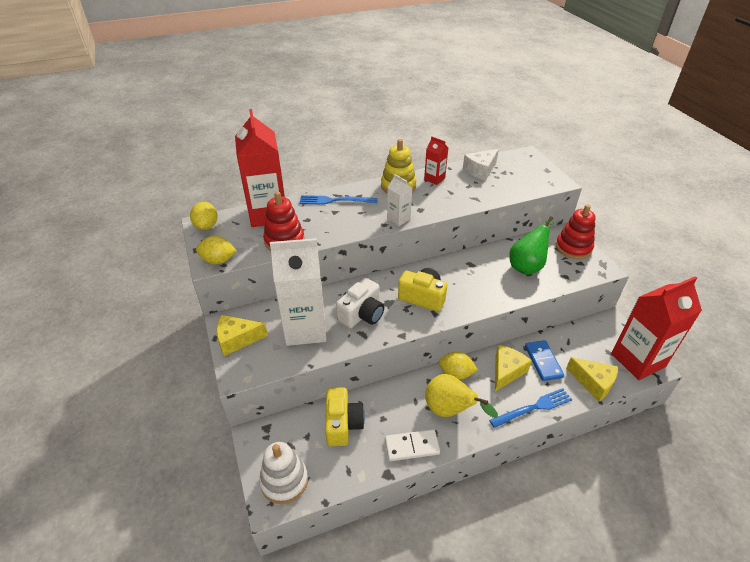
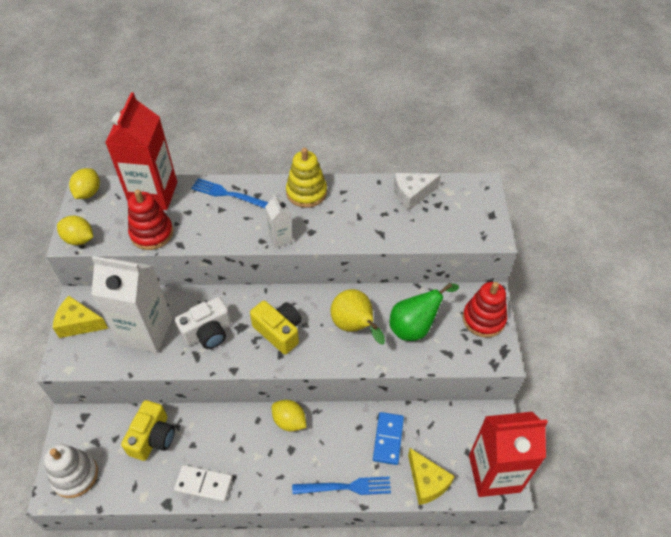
camera: 20 degrees right, 10 degrees up
(434, 179) = (352, 193): red carton -> none
(450, 410) = (260, 460): yellow pear -> yellow pear (355, 327)
(506, 371) = (342, 437): yellow cheese -> none

